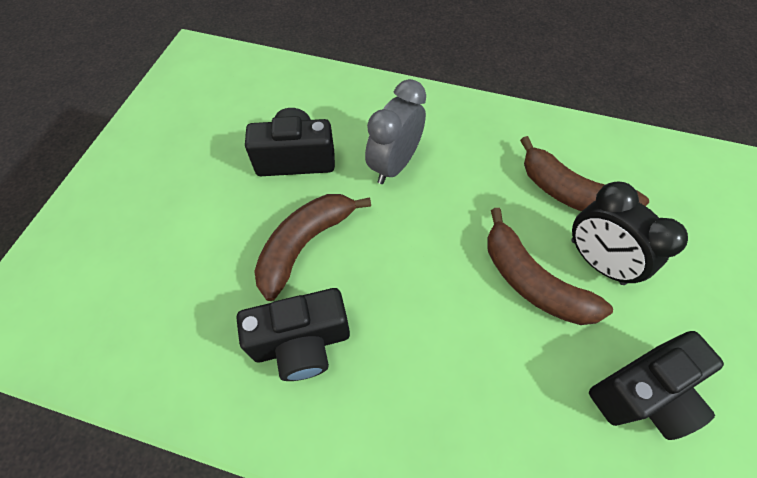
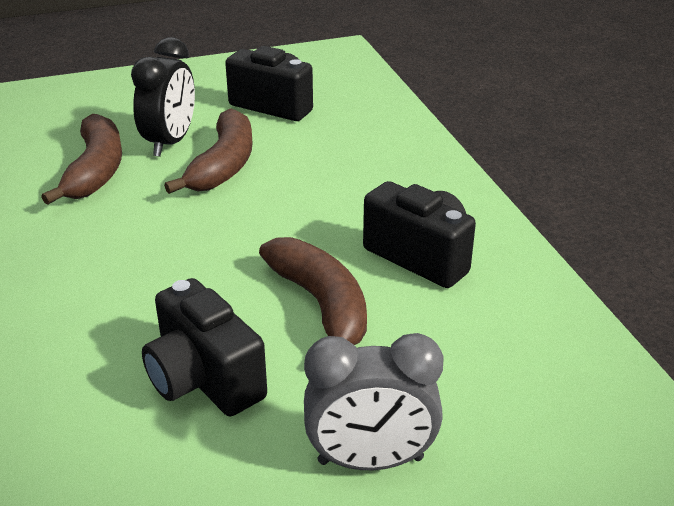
camera: 125 degrees left, 25 degrees down
(305, 244) = (321, 305): brown banana -> brown banana turned 120 degrees counterclockwise
(394, 165) = (145, 291): grey clock -> grey clock (370, 460)

